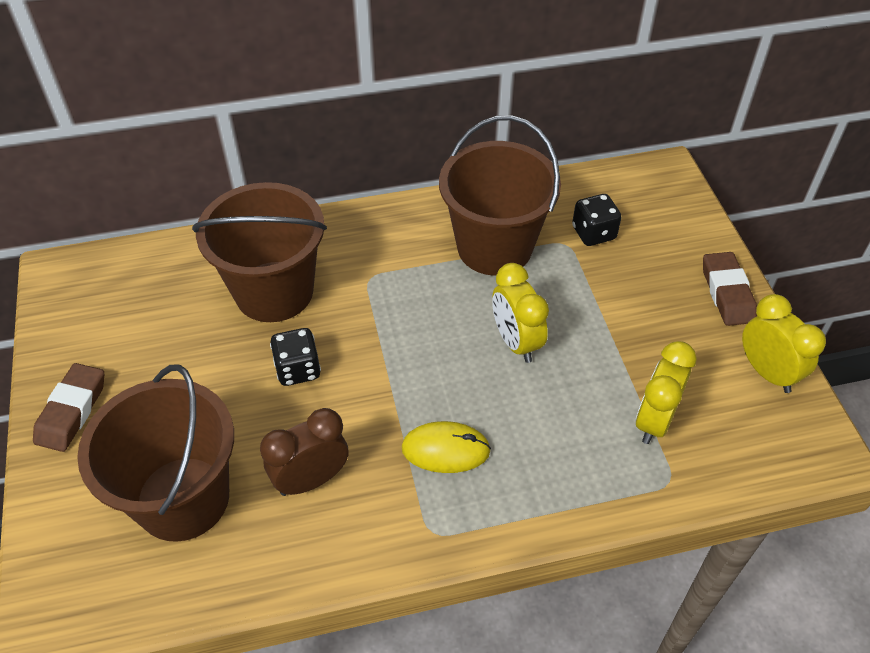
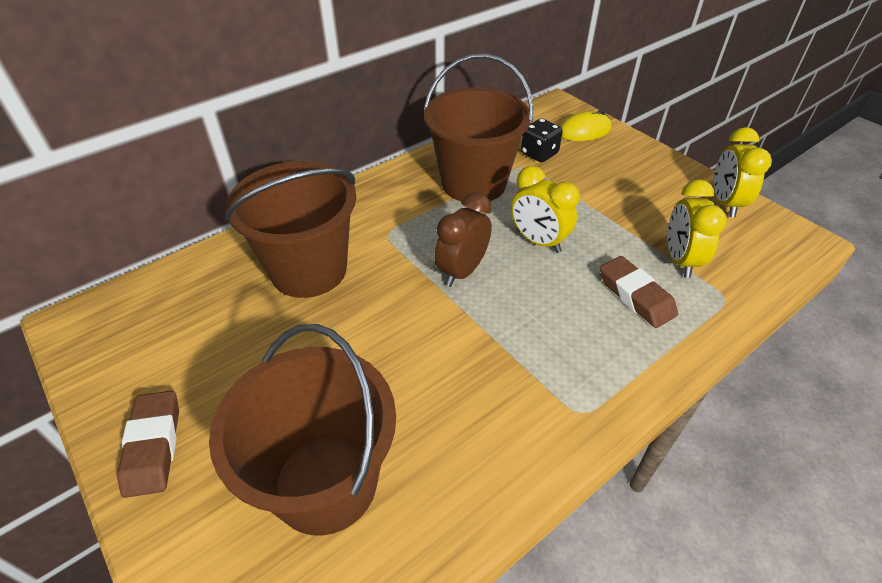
camera: 25 degrees left, 5 degrees down
(298, 369) = (370, 324): black dice -> none
(311, 480) = (443, 412): brown clock -> brown clock (462, 271)
(445, 449) = (542, 340): yellow mouse -> yellow mouse (584, 130)
(727, 293) = (658, 164): brown eraser -> brown eraser (636, 296)
(767, 372) = (725, 203): yellow clock -> yellow clock turned 120 degrees counterclockwise

